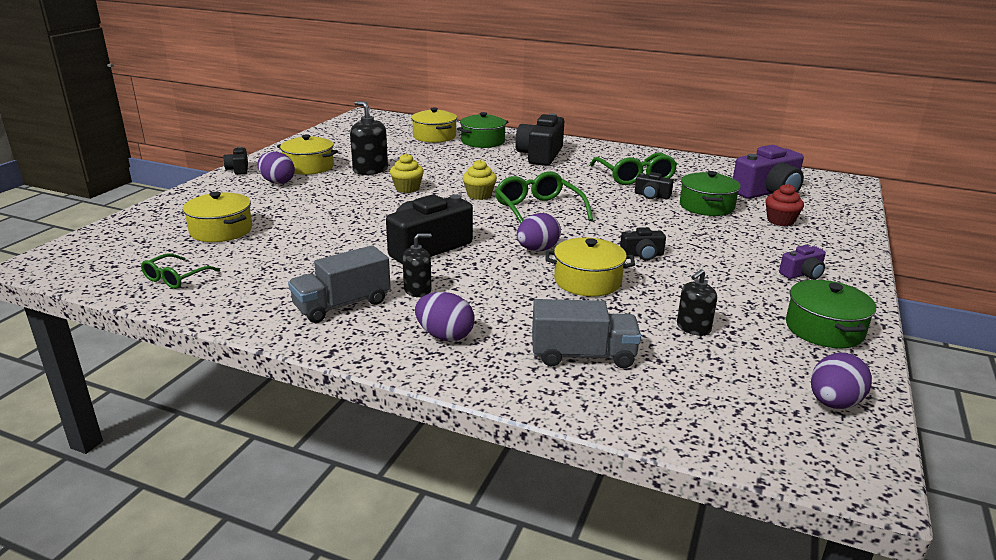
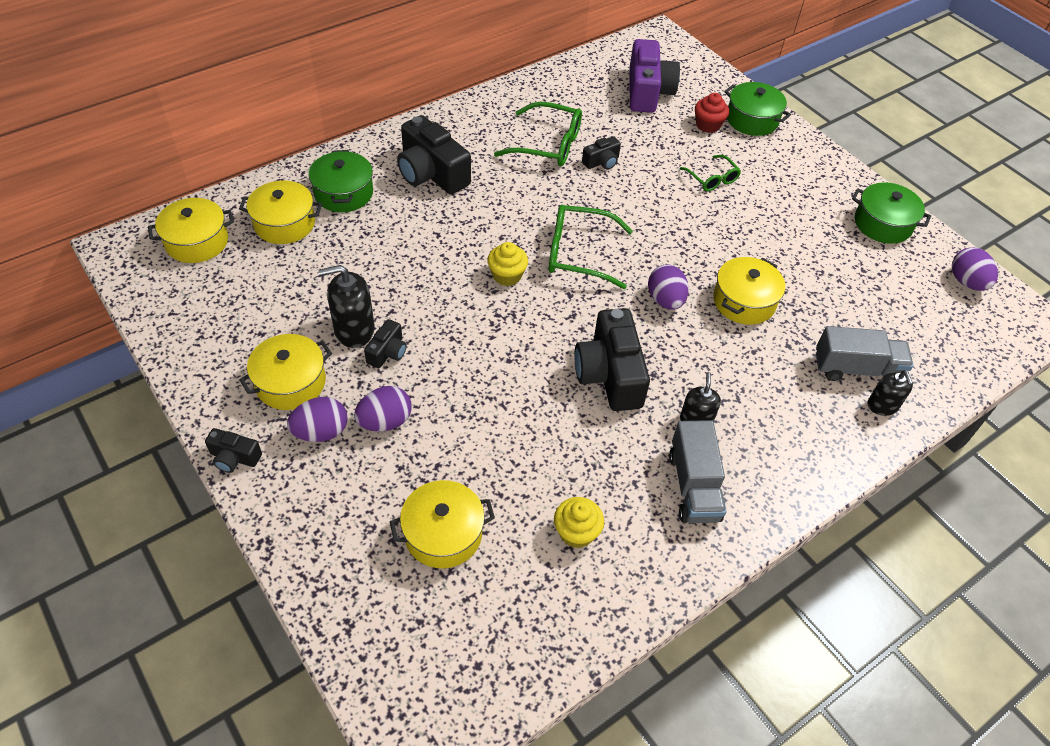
camera: 60 degrees left, 25 degrees up
(175, 278) = (551, 610): green glasses -> green glasses (712, 179)
(391, 125) = (197, 242): none -> yellow pot
(407, 188) = (441, 323): yellow cupcake -> yellow cupcake (576, 532)
(445, 336) = (787, 437): purple egg -> purple egg (385, 421)
(583, 355) = (856, 369): grey truck -> grey truck turned 60 degrees clockwise
(642, 255) = (717, 242): black camera -> black camera (387, 352)
(693, 328) = (848, 286): black soap dispenser -> black soap dispenser (882, 405)
(706, 206) = (649, 145): green pot -> green pot (752, 120)
(802, 274) = (802, 178): purple camera -> none

